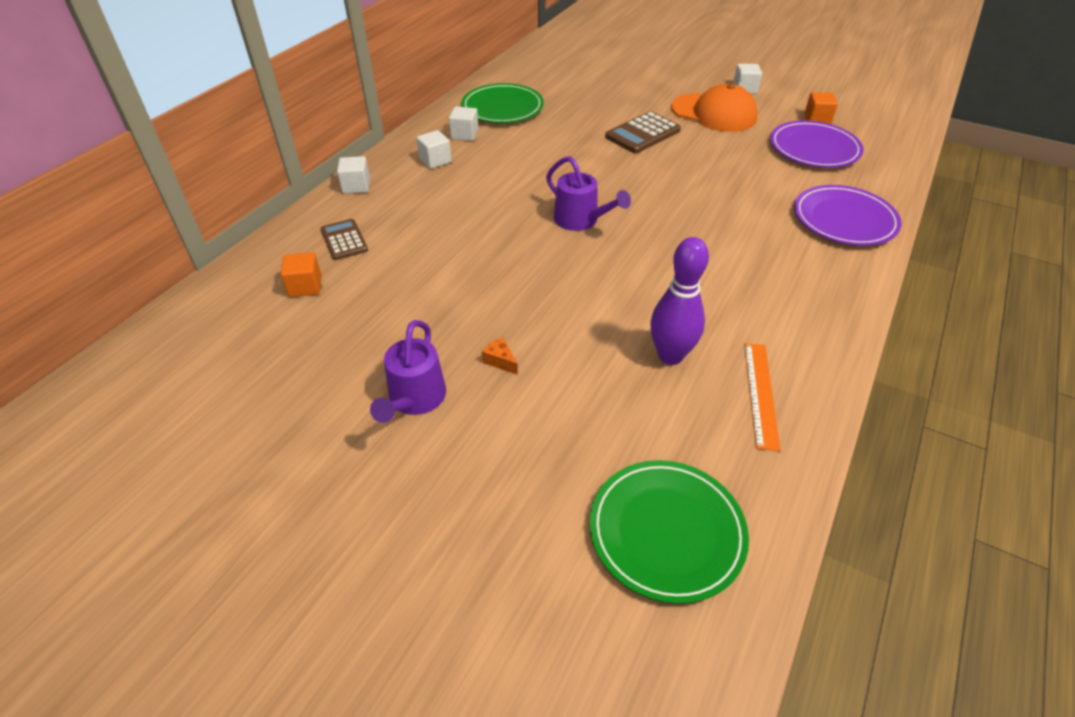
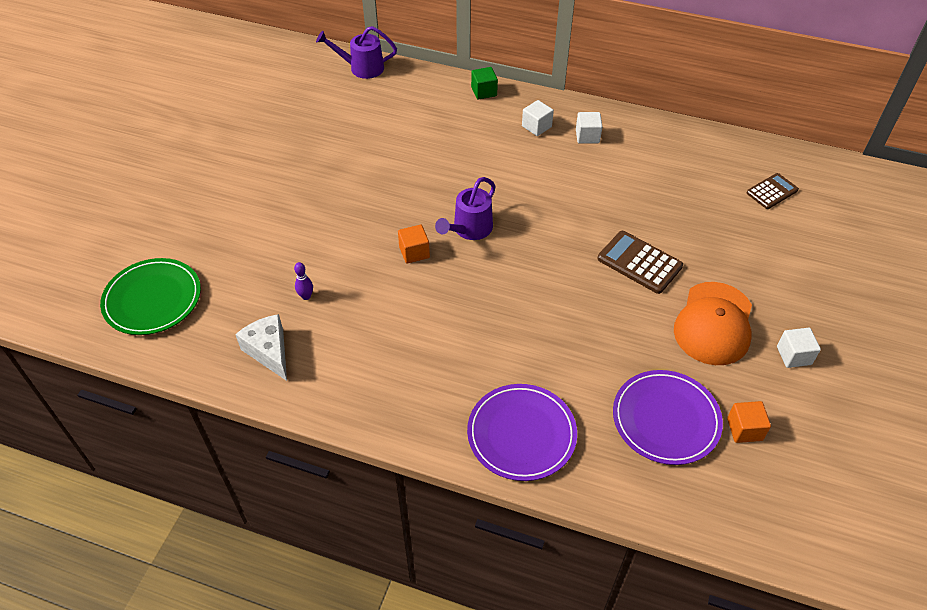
camera: 80 degrees right, 5 degrees up
(305, 286) = (358, 97): orange cube -> orange cube (414, 252)
(344, 240) = (412, 102): brown calculator -> brown calculator (772, 191)
(356, 186) = (484, 92): white cube -> green cube
(414, 400) = (256, 170): purple watering can -> purple watering can (361, 68)
(500, 361) = (293, 204): orange cheese -> none
(502, 108) = (649, 153): green plate -> none
(670, 355) = (306, 296): purple bowling pin -> purple bowling pin, size x0.45
(761, 394) = (269, 351): orange ruler -> white cheese

